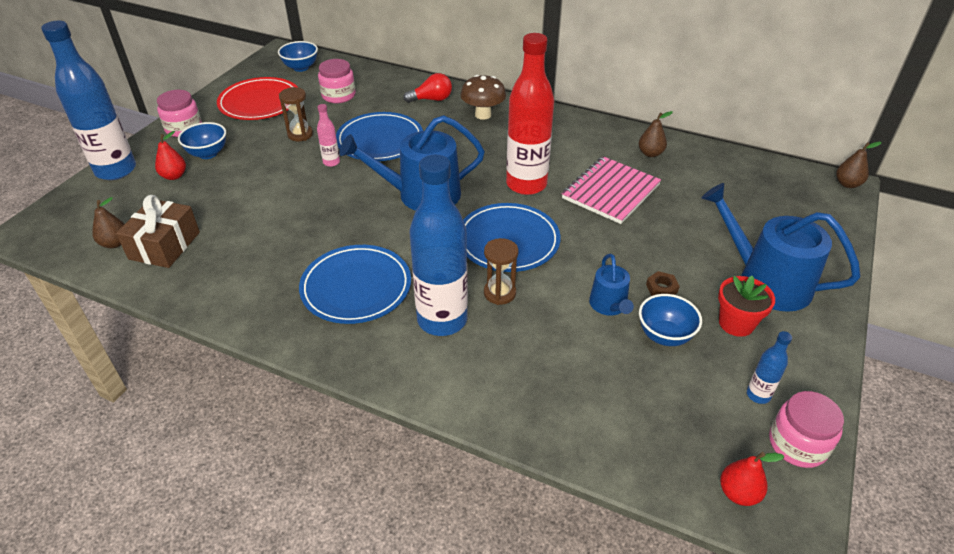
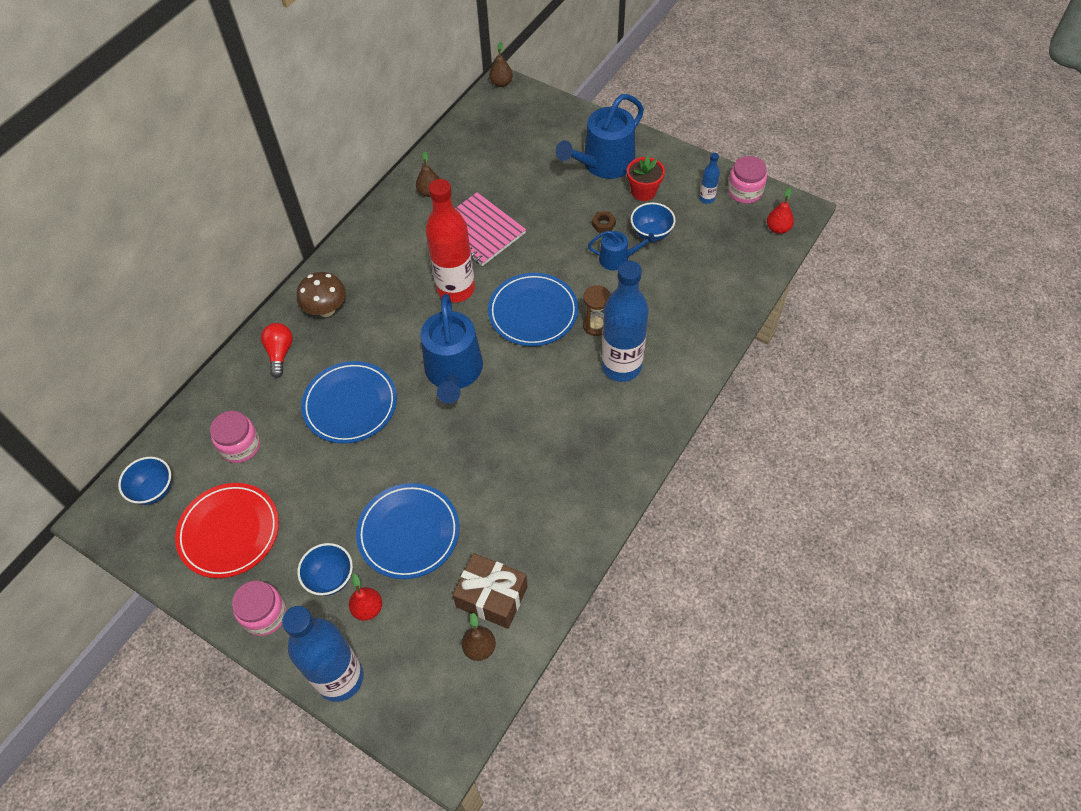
camera: 80 degrees left, 15 degrees up
(300, 134) = (316, 483): brown hourglass -> none
(331, 162) = (380, 450): pink bottle -> none
(356, 287) = (576, 426): blue plate -> blue plate (409, 533)

